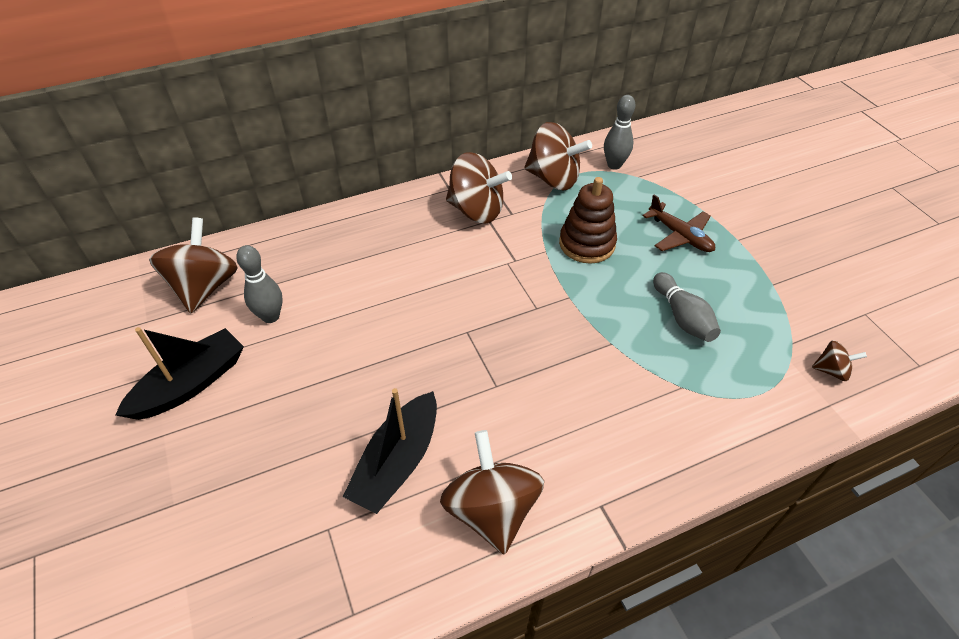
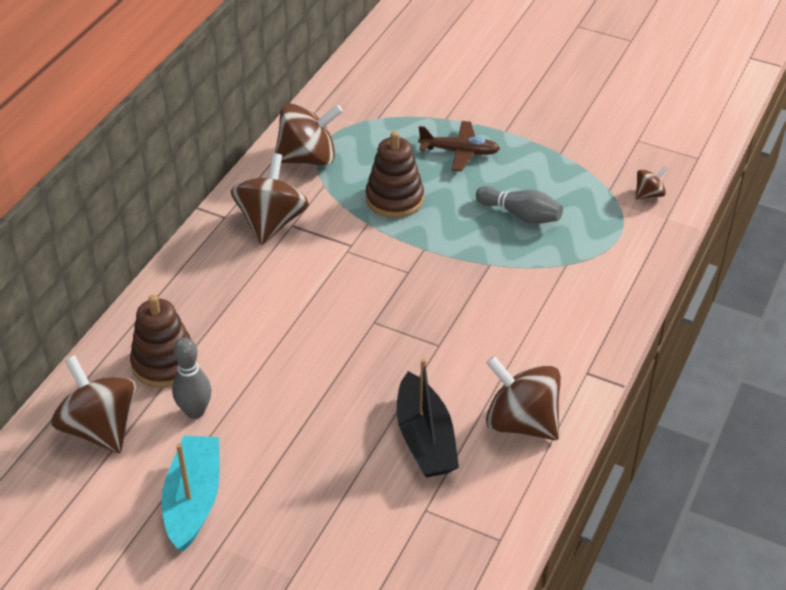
camera: 40 degrees left, 5 degrees down
(191, 384) = (193, 500): black boat -> turquoise boat
(294, 268) = (164, 363): none -> brown stacking toy
(476, 210) = (271, 222): brown spinning top -> brown spinning top turned 60 degrees counterclockwise
(614, 165) = (347, 118): grey bowling pin -> none

